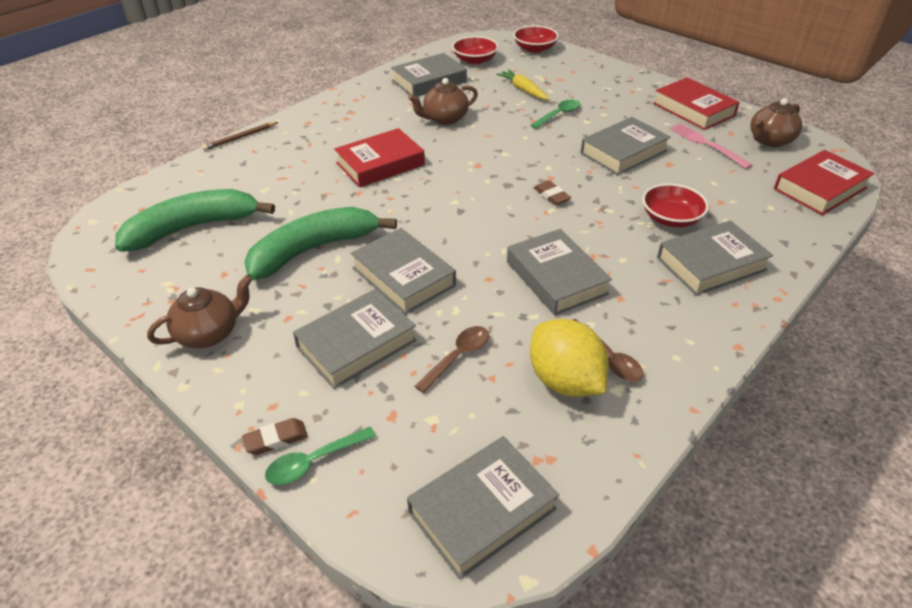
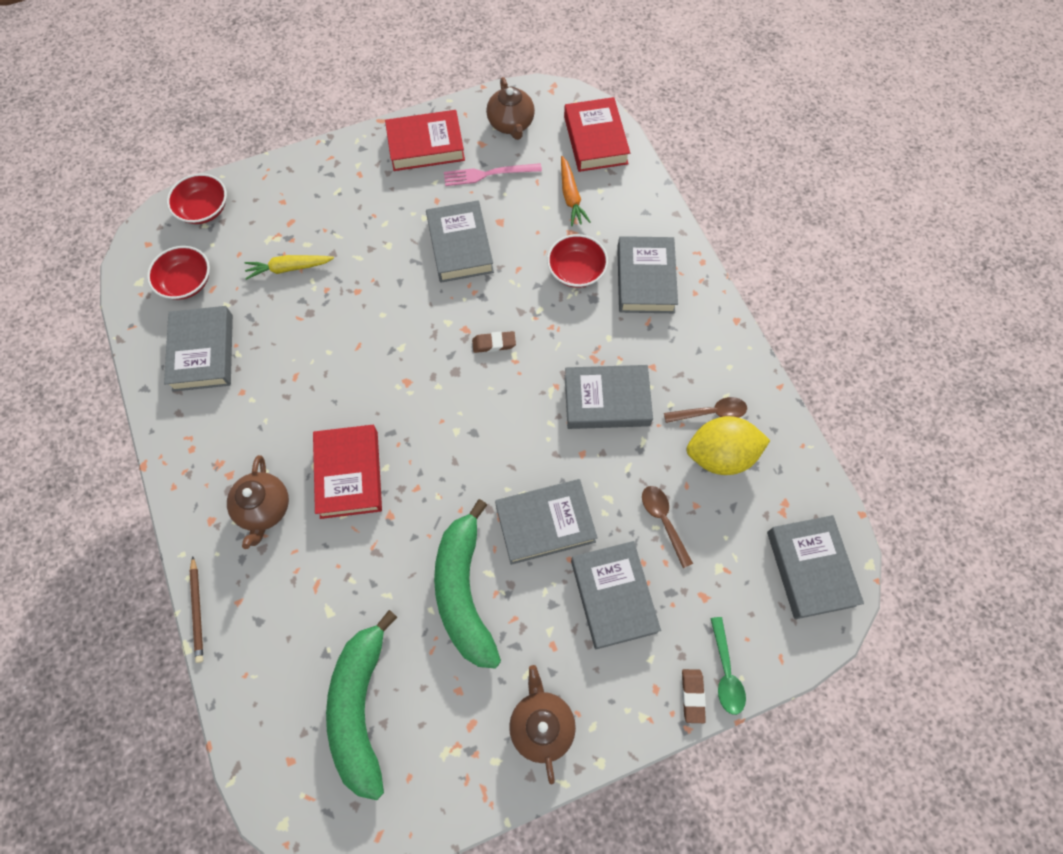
camera: 65 degrees left, 25 degrees up
(444, 119) = (298, 373): brown teapot -> brown teapot (264, 508)
(558, 115) = (361, 263): green spoon -> none
(742, 192) = (571, 196): none -> orange carrot

